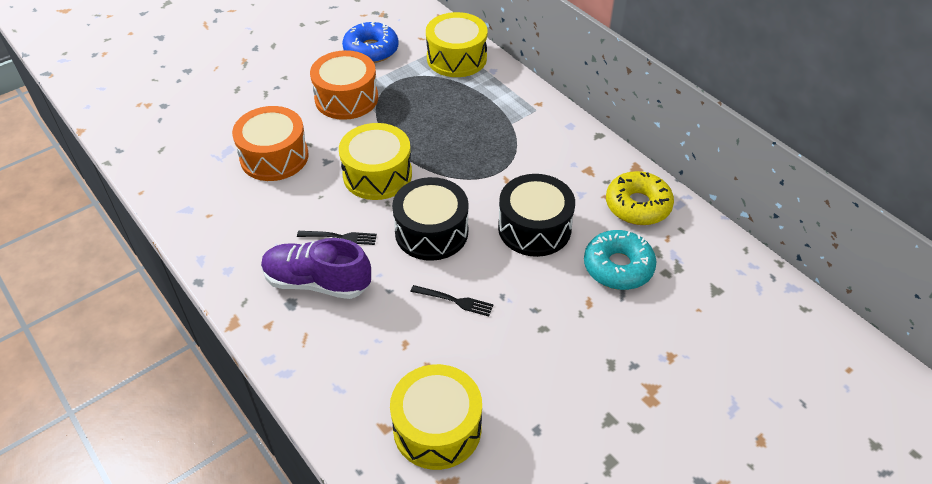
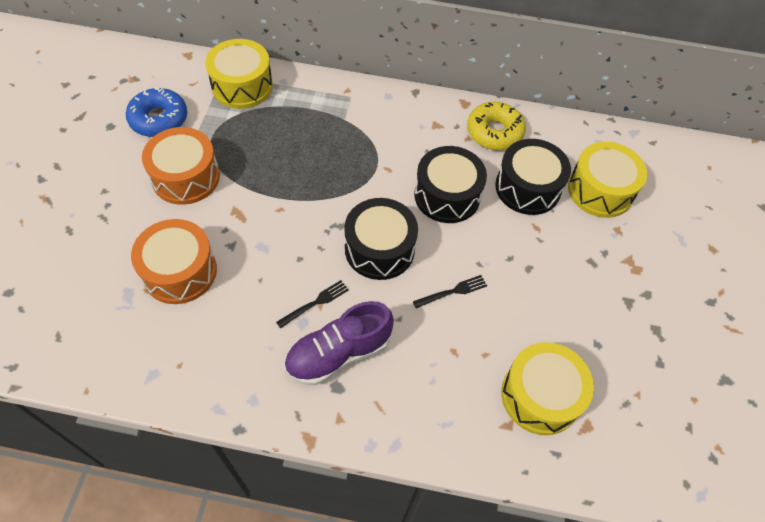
camera: 45 degrees left, 10 degrees up
(377, 175) = (287, 229): yellow drum -> yellow drum (600, 190)
(618, 267) = (527, 188): turquoise donut -> black drum

